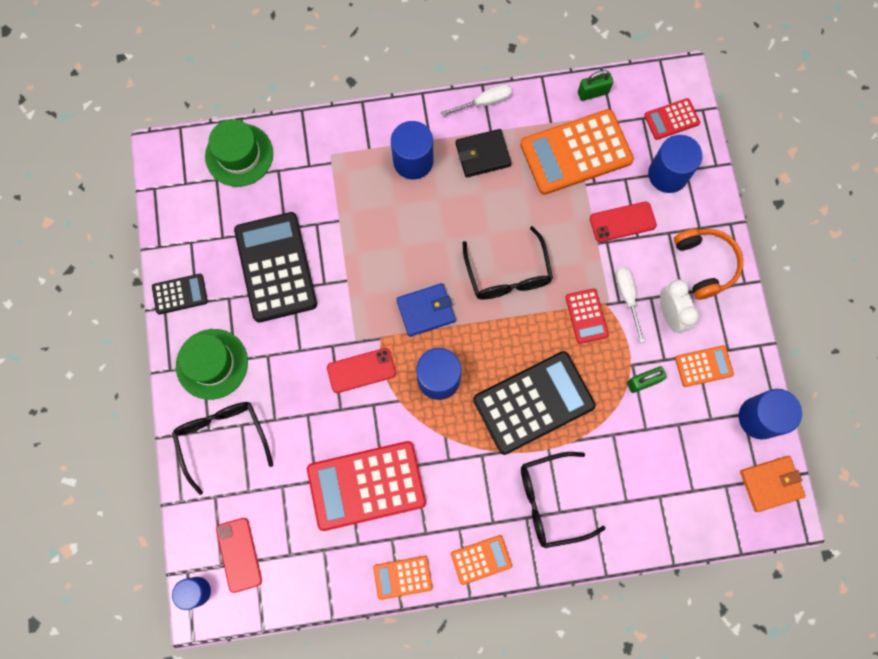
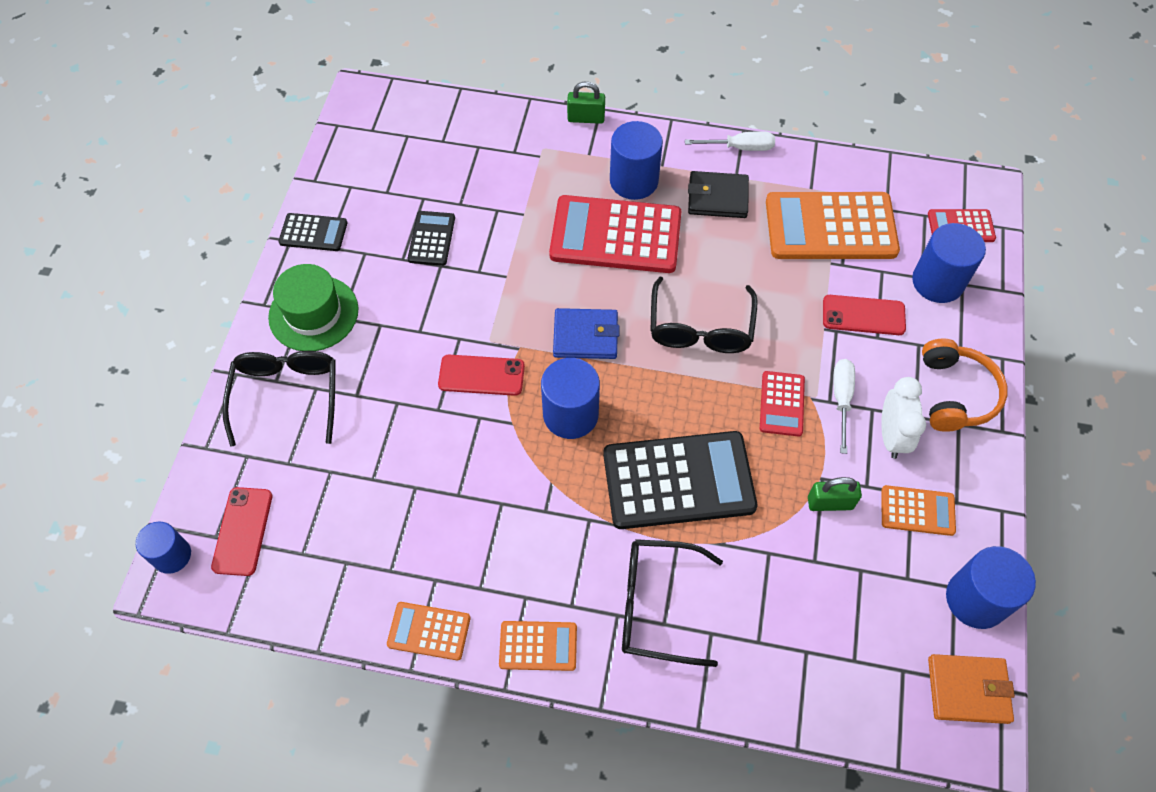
camera: 20 degrees right, 15 degrees down
(239, 155) = (442, 120): green hat -> none
(276, 267) = (431, 239): black calculator -> black calculator, size x0.49
(366, 485) = (431, 505): red calculator -> red calculator (615, 235)
(593, 93) = (872, 173): green padlock -> green padlock (586, 118)

